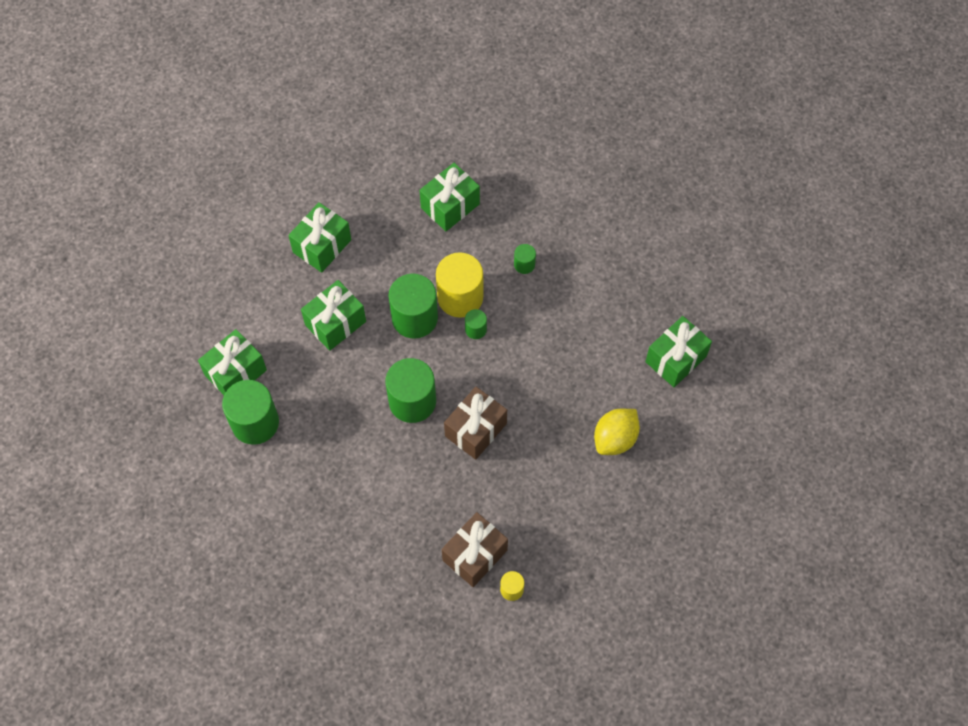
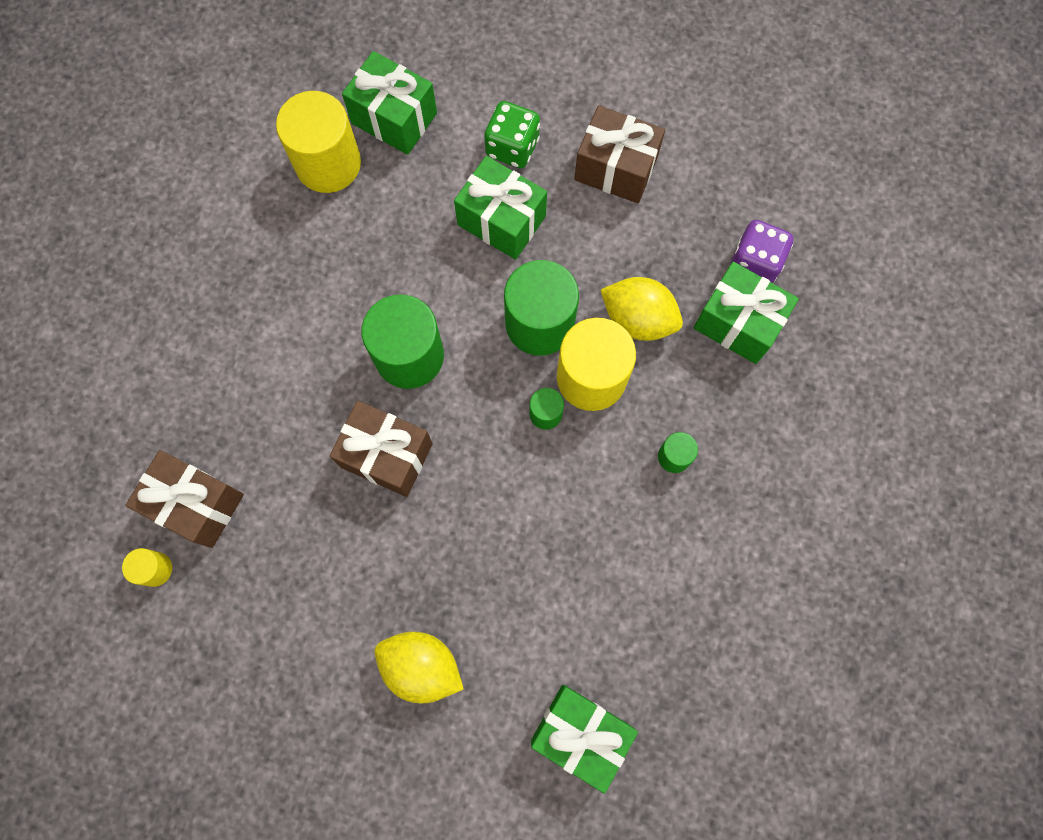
camera: 75 degrees right, 10 degrees up
(255, 422) = (328, 163): green cylinder -> yellow cylinder
(284, 304) = (512, 147): none -> green dice
(322, 246) = (616, 168): green gift -> brown gift
(414, 185) = (754, 263): none -> purple dice
(430, 260) = (638, 319): none -> yellow lemon

